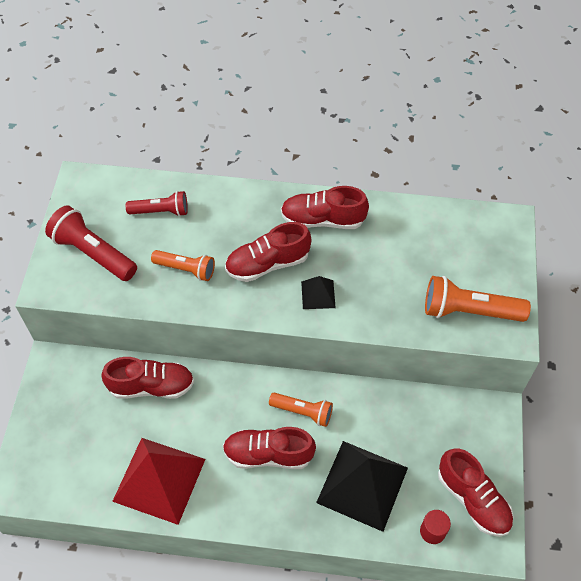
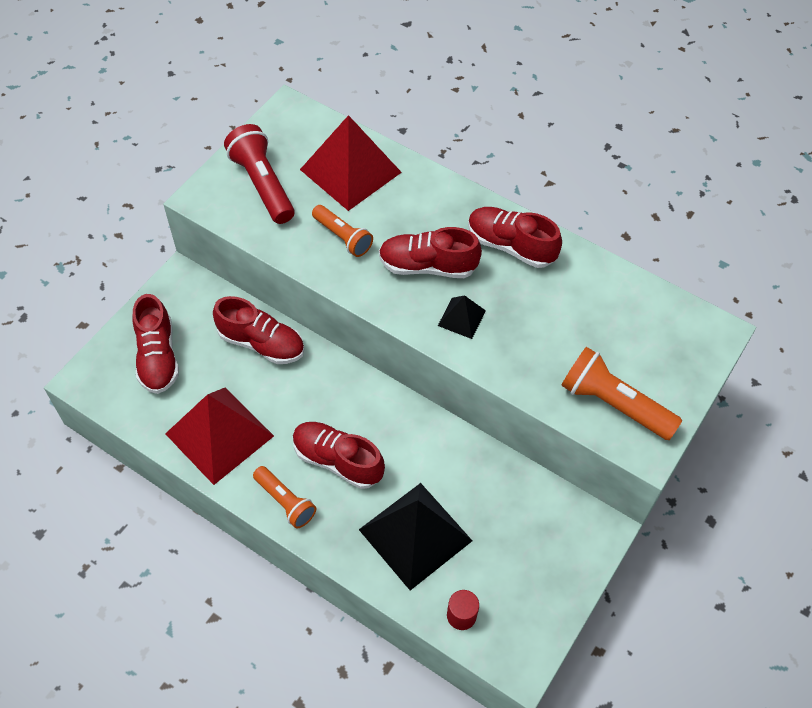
camera: 25 degrees right, 0 degrees up
(161, 211) = (350, 170): red flashlight -> red pyramid
(303, 412) = (396, 435): orange flashlight -> orange flashlight (285, 502)
(473, 499) = (523, 605): red shoe -> red shoe (158, 357)

